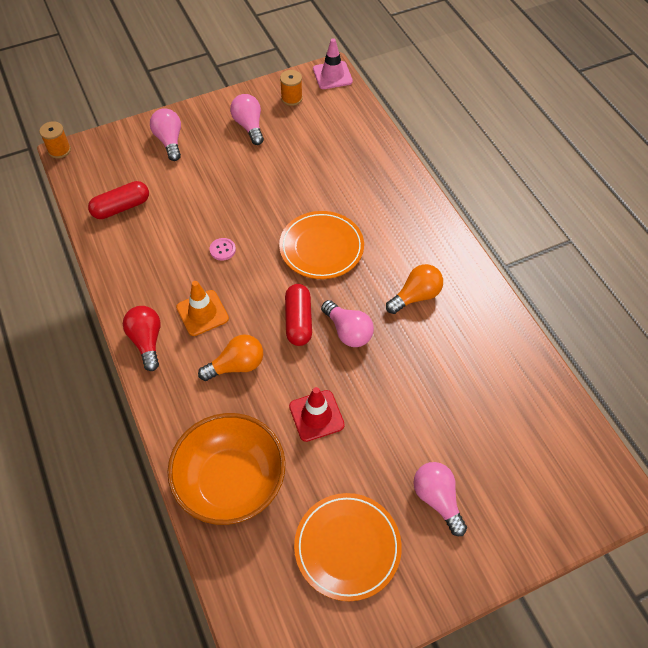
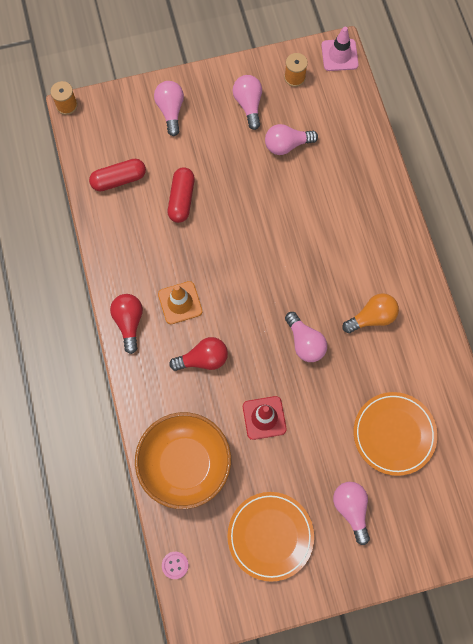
camera: 10 degrees right, 15 degrees up
(222, 250) = (206, 240): pink button -> pink button (175, 565)
(236, 365) = (203, 359): orange light bulb -> red light bulb
(294, 154) = (287, 145): none -> pink light bulb
(298, 321) = (263, 325): red capsule -> red capsule (181, 199)
(321, 248) = (295, 253): orange plate -> orange plate (394, 434)

